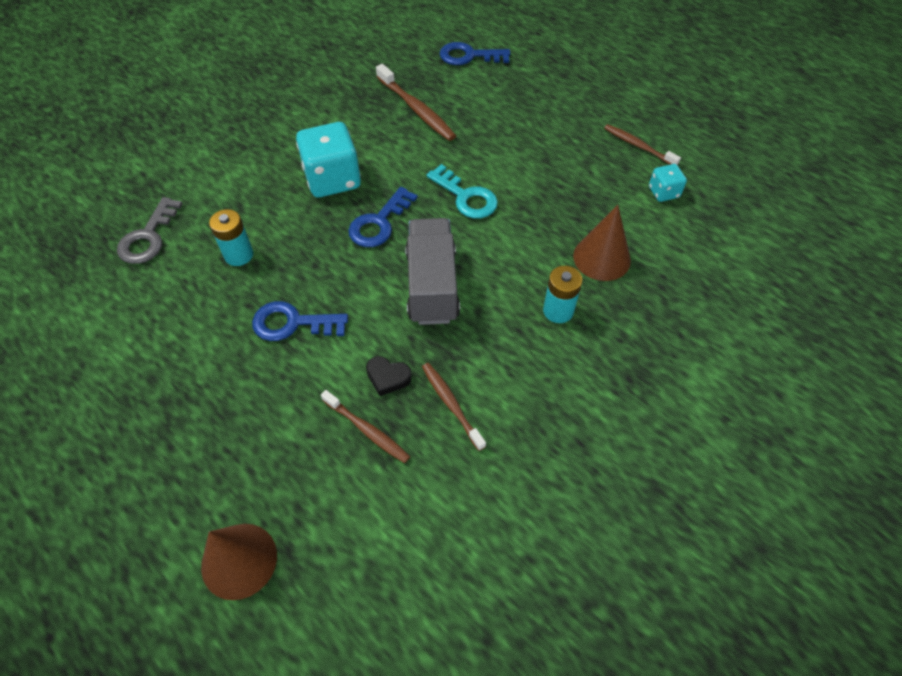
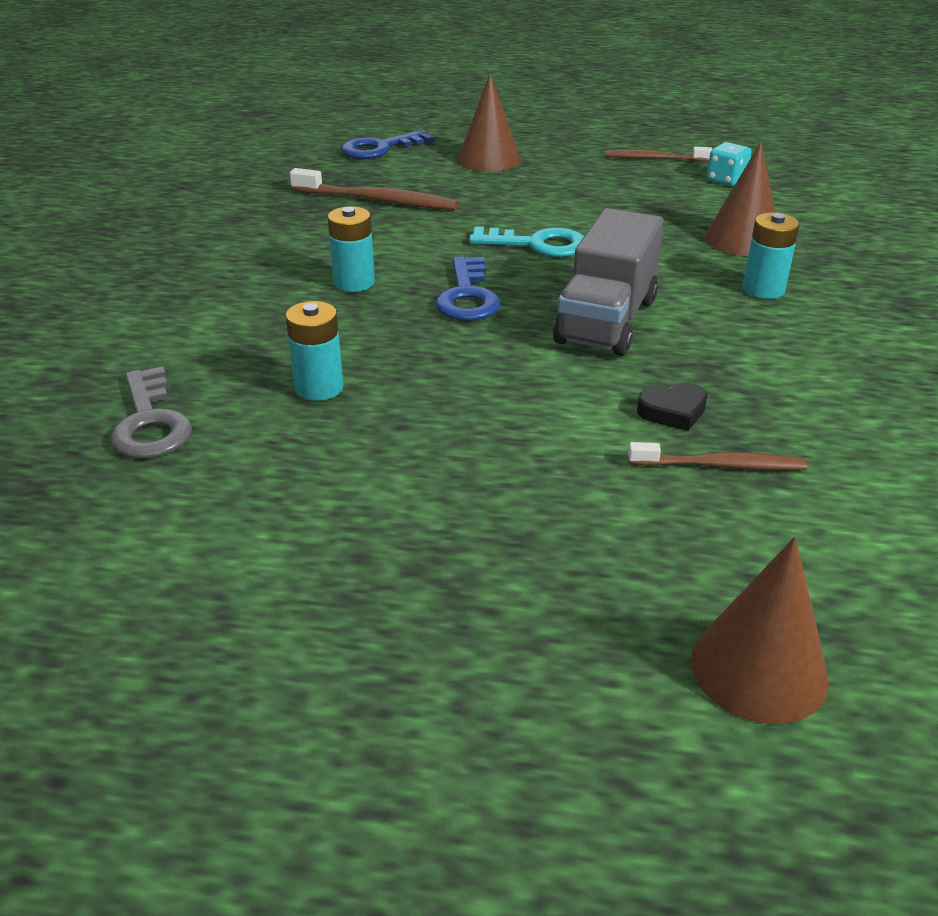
camera: 35 degrees left, 20 degrees down
(292, 323) = (486, 417): blue key -> none
(333, 179) = (354, 282): turquoise dice -> turquoise battery
(432, 286) = (606, 321): grey truck -> grey truck turned 120 degrees counterclockwise
(451, 405) = (775, 401): brown toothbrush -> none
(525, 97) = (489, 159): none -> brown cone

